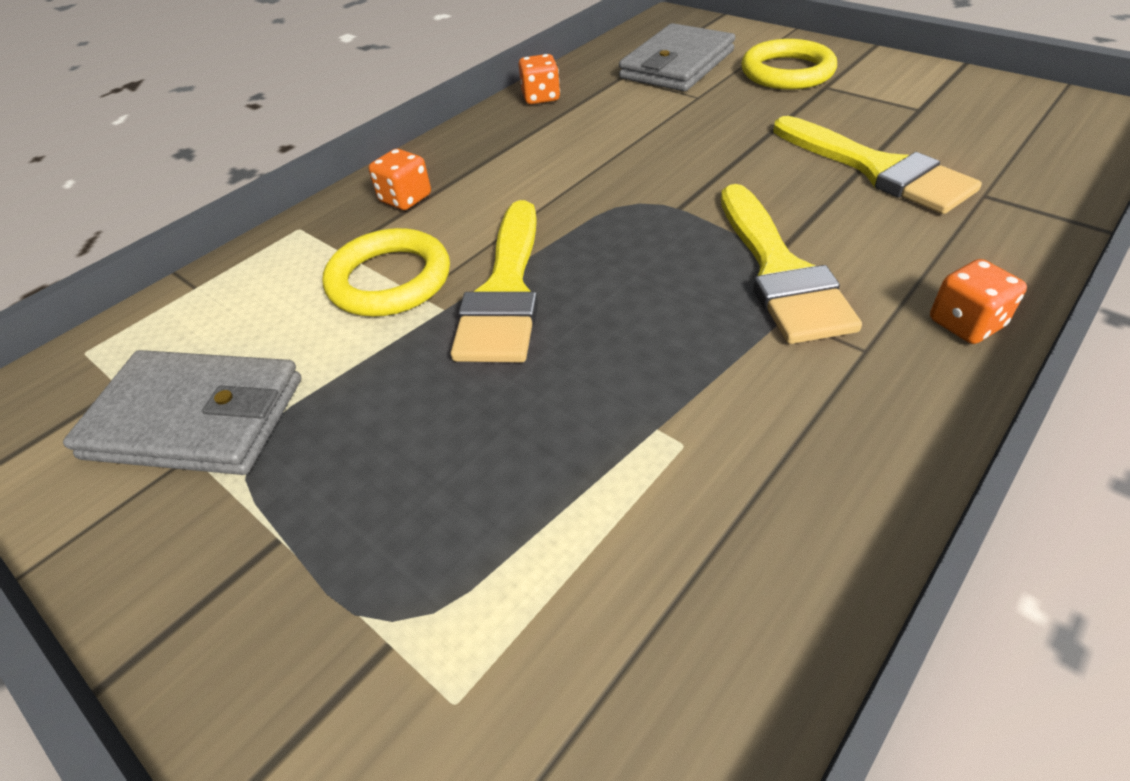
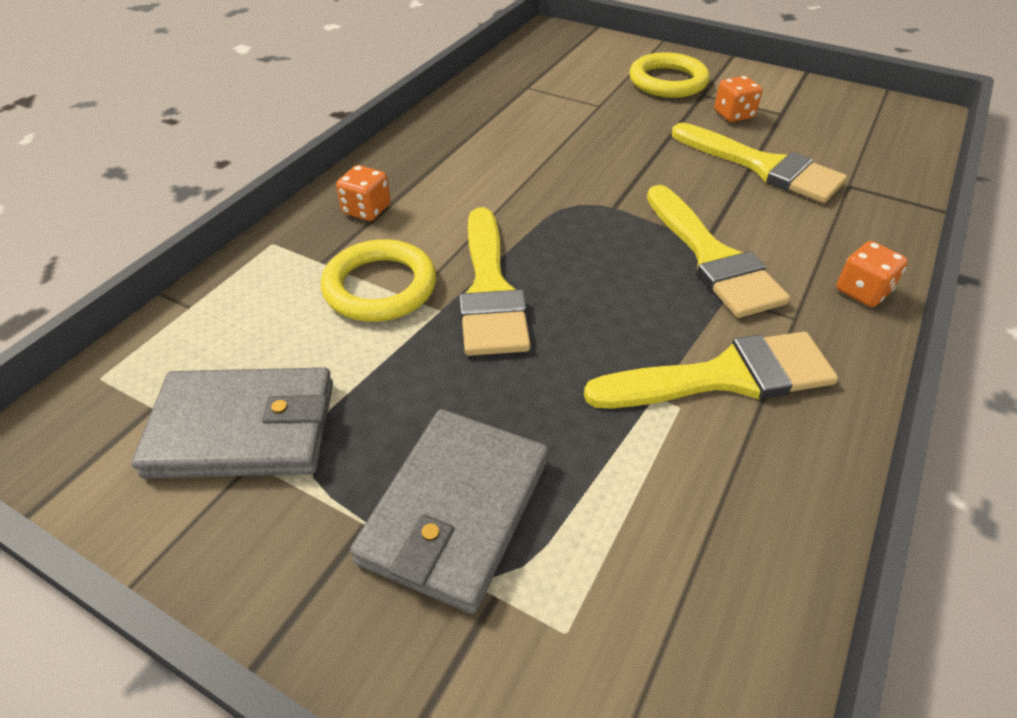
camera: 15 degrees left, 0 degrees up
(541, 97) = (460, 108): orange dice -> orange dice (733, 115)
(677, 64) = (572, 75): grey wallet -> grey wallet (455, 510)
(751, 413) = (724, 376): none -> yellow brush

